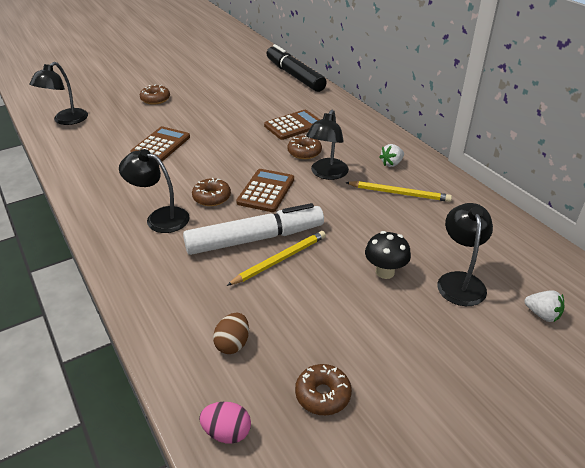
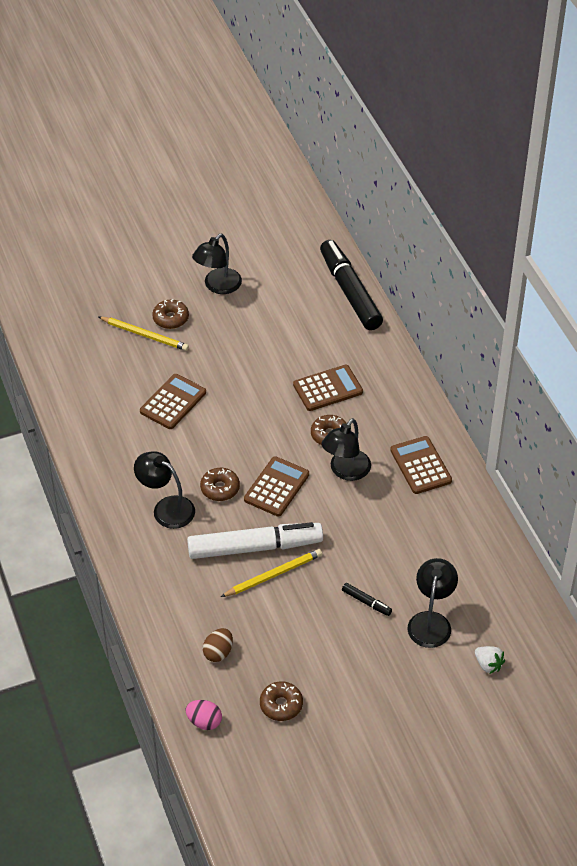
camera: 10 degrees right, 10 degrees up
(66, 120) = (66, 345): black lamp -> black lamp (218, 286)
(385, 272) = (366, 602): black mushroom -> black marker
(391, 164) = (420, 465): white strawberry -> brown calculator
(399, 193) = (414, 509): yellow pencil -> yellow pencil (145, 335)

